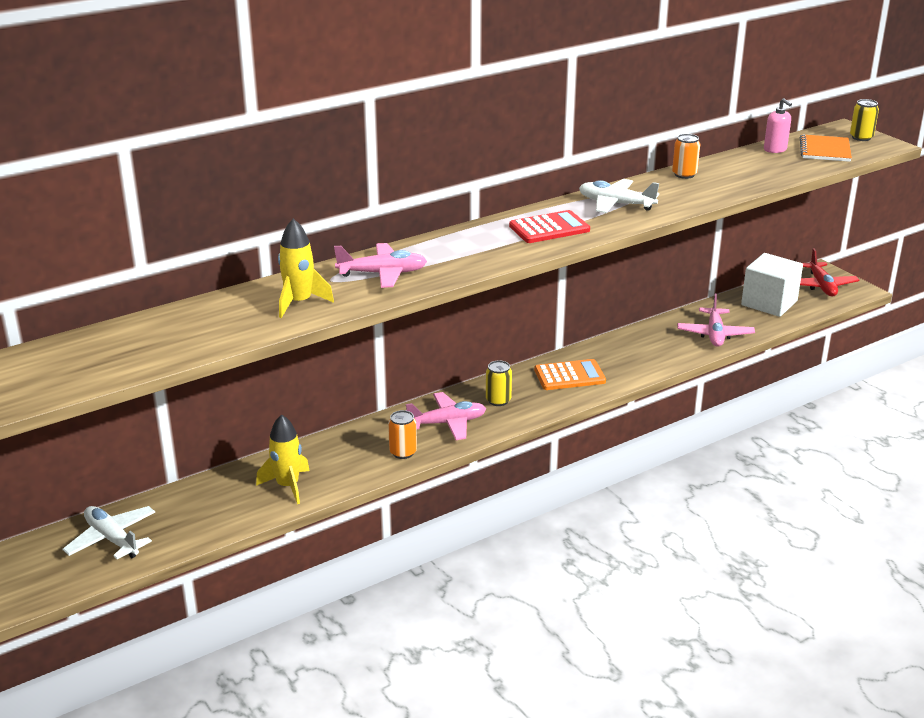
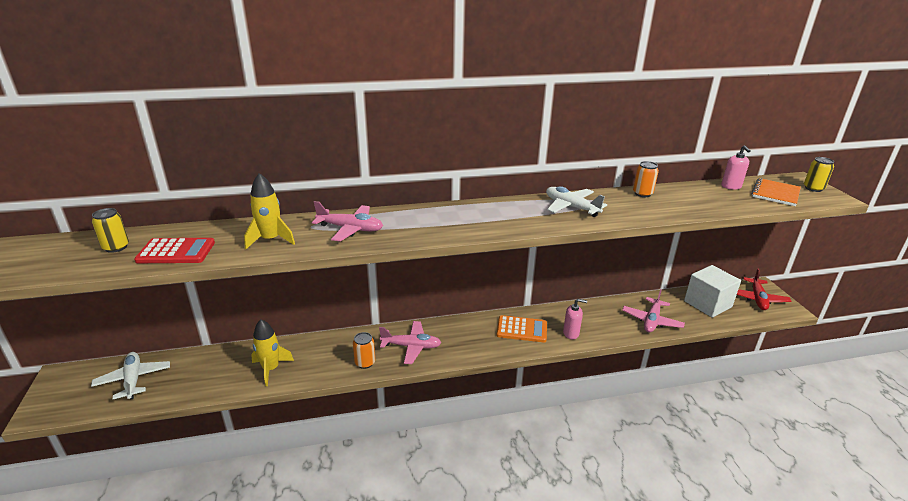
camera: 20 degrees right, 0 degrees up
(498, 400) = (458, 337): yellow can -> yellow can (116, 247)
(549, 228) = (504, 217): red calculator -> red calculator (176, 252)
(630, 367) = (571, 333): none -> pink soap dispenser

